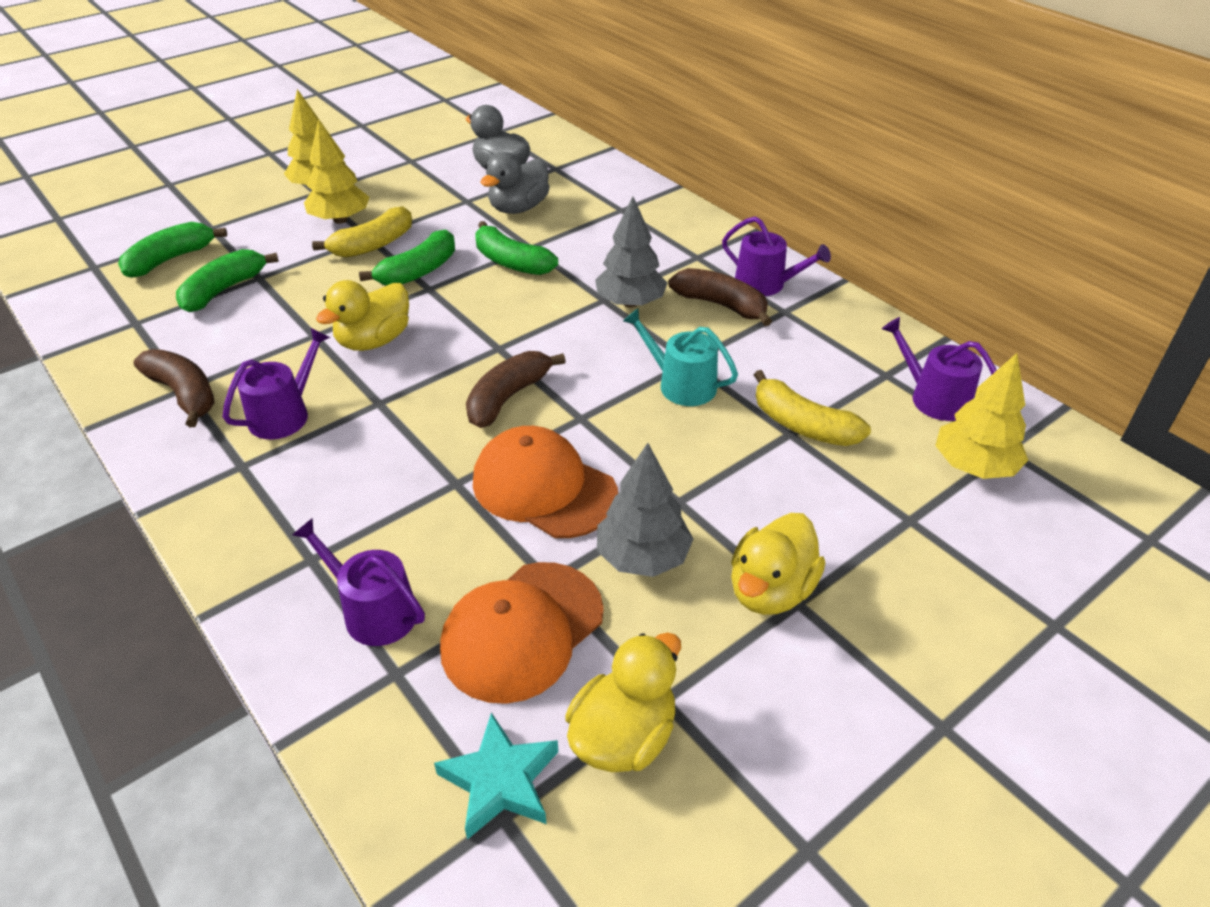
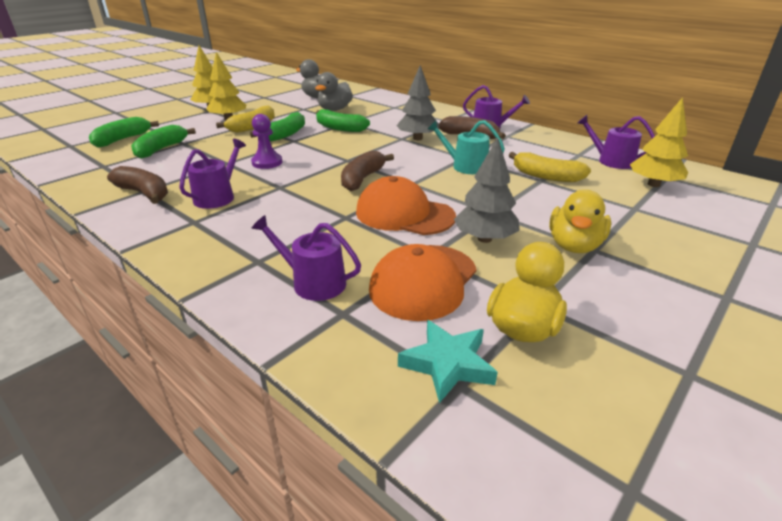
camera: 10 degrees left, 10 degrees down
(374, 341) = (267, 162): yellow duck -> purple pawn

